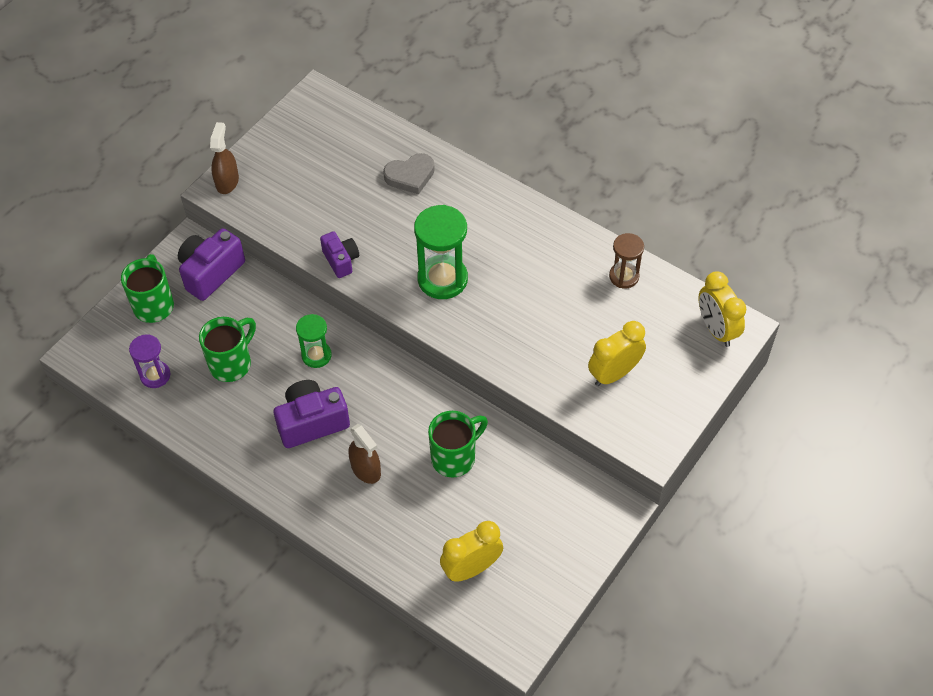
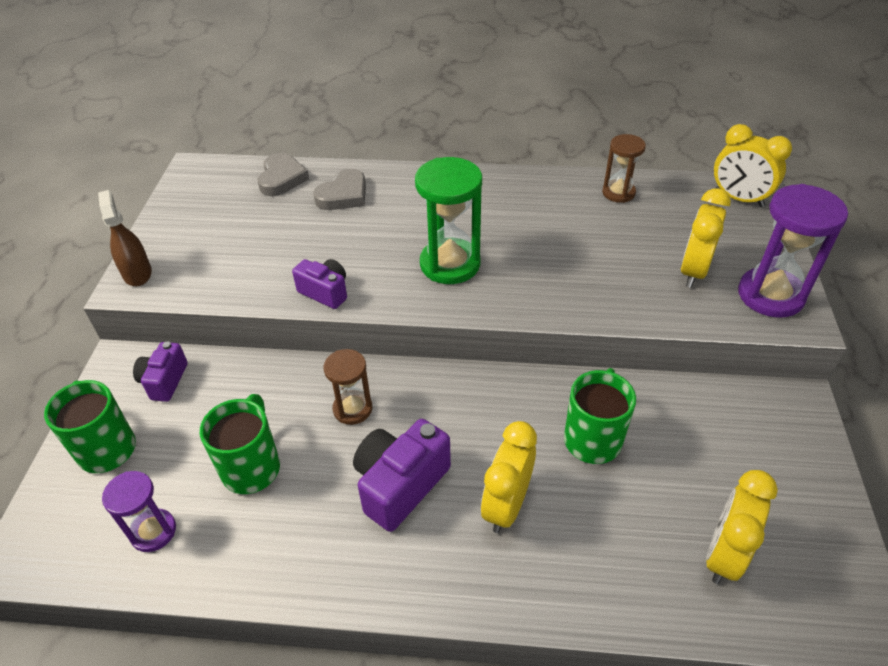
camera: 30 degrees left, 10 degrees down
(211, 273) = (164, 381): purple camera -> purple camera, size x0.61
(316, 355) = (352, 409): green hourglass -> brown hourglass
(366, 469) = (506, 505): brown spray bottle -> yellow clock
(375, 136) = (282, 178): none -> grey heart
(651, 421) = (770, 295): none -> purple hourglass

